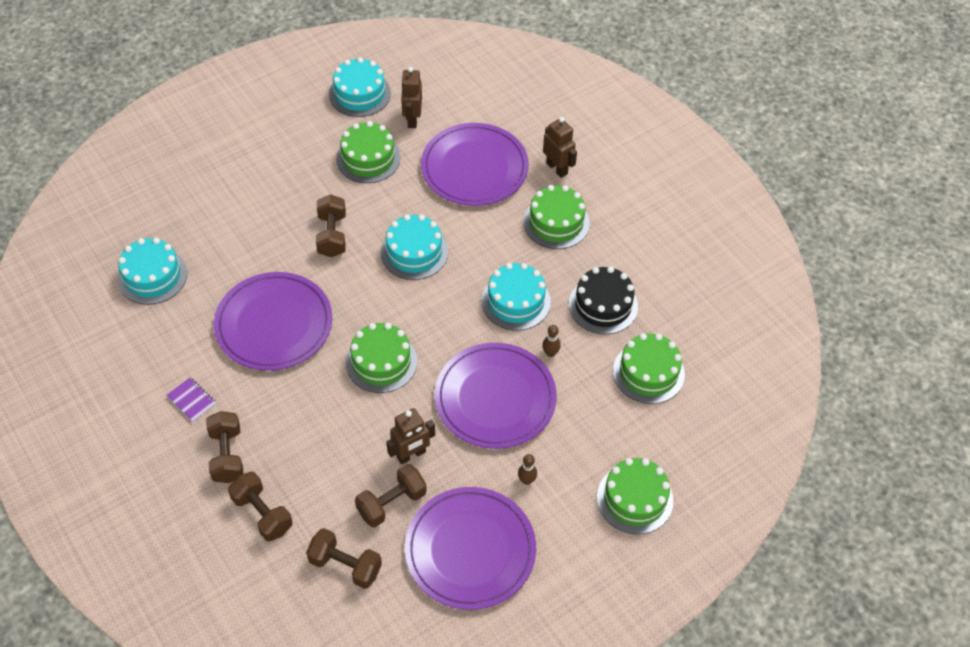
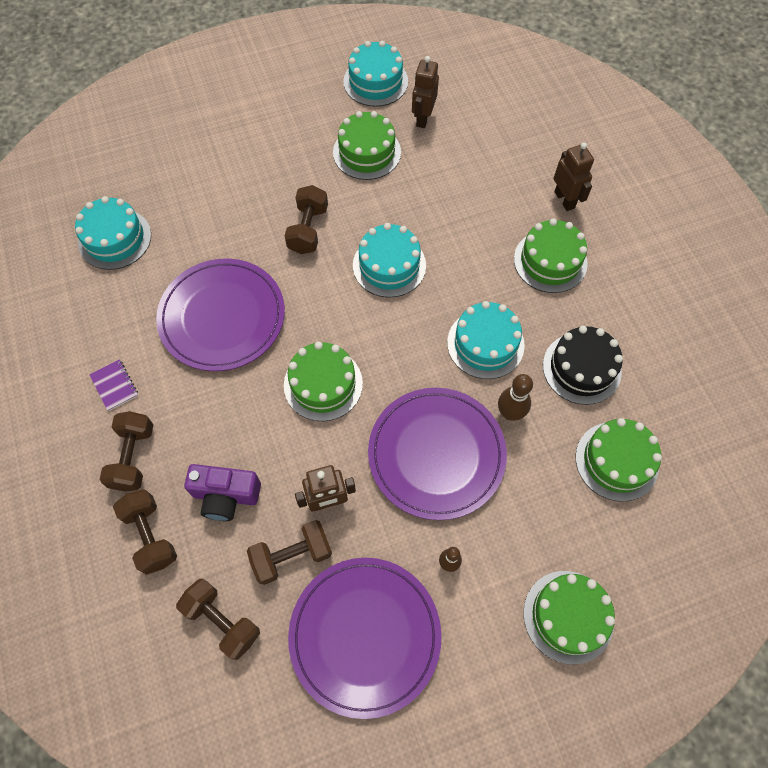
camera: 15 degrees right, 10 degrees up
(320, 469) = (226, 496): none -> purple camera
(474, 168) = (476, 183): purple plate -> none
(550, 353) = (510, 413): brown bowling pin -> brown bowling pin, size x1.55

